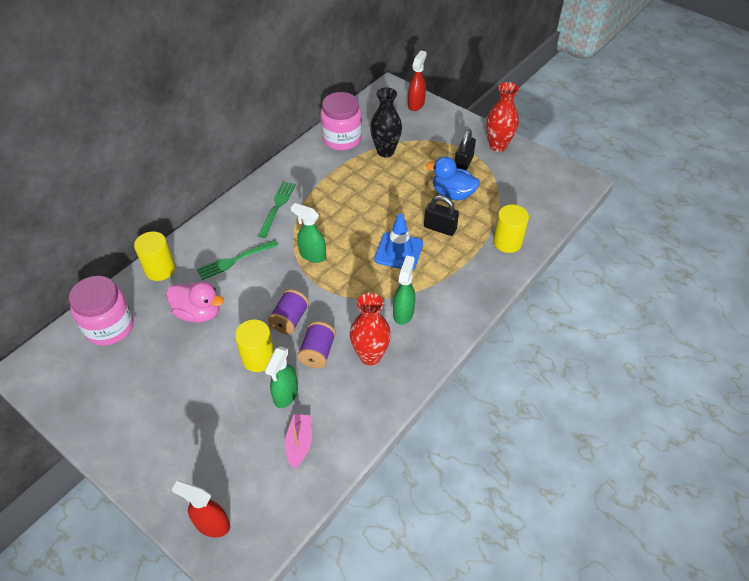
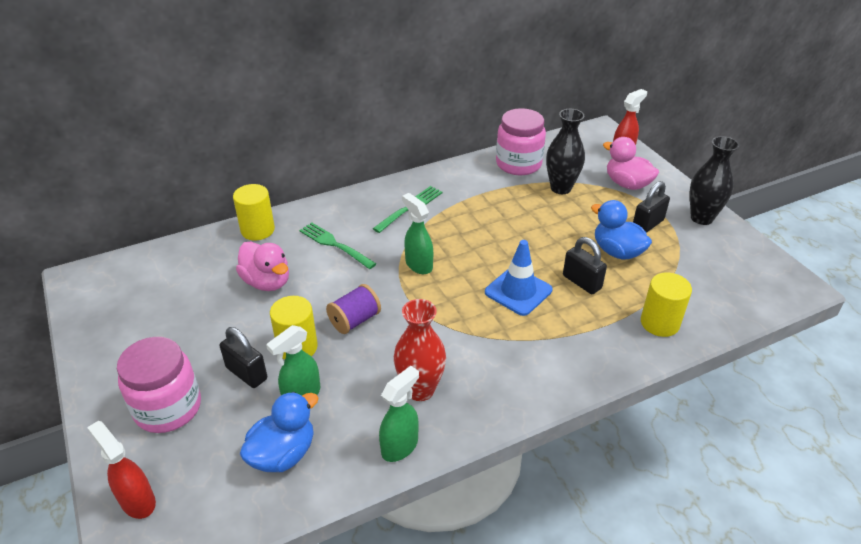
camera: 25 degrees right, 10 degrees down
(109, 326) = (176, 266): pink jar -> pink jar (168, 408)
(231, 394) = (246, 373): none -> black padlock
(234, 260) = (334, 244): green fork -> green fork turned 45 degrees clockwise
(299, 443) = (283, 454): pink boat -> blue duck
(317, 352) = (363, 364): purple spool -> none
(403, 313) = (486, 357): green spray bottle -> green spray bottle (400, 446)
(432, 132) = (627, 184): none -> pink duck
(498, 146) = (701, 218): red vase -> black vase

